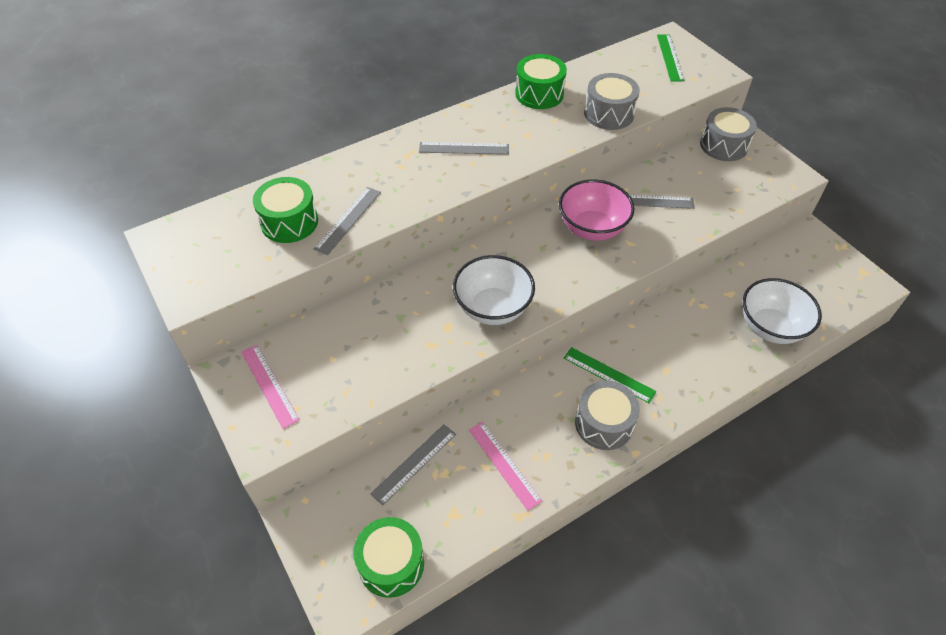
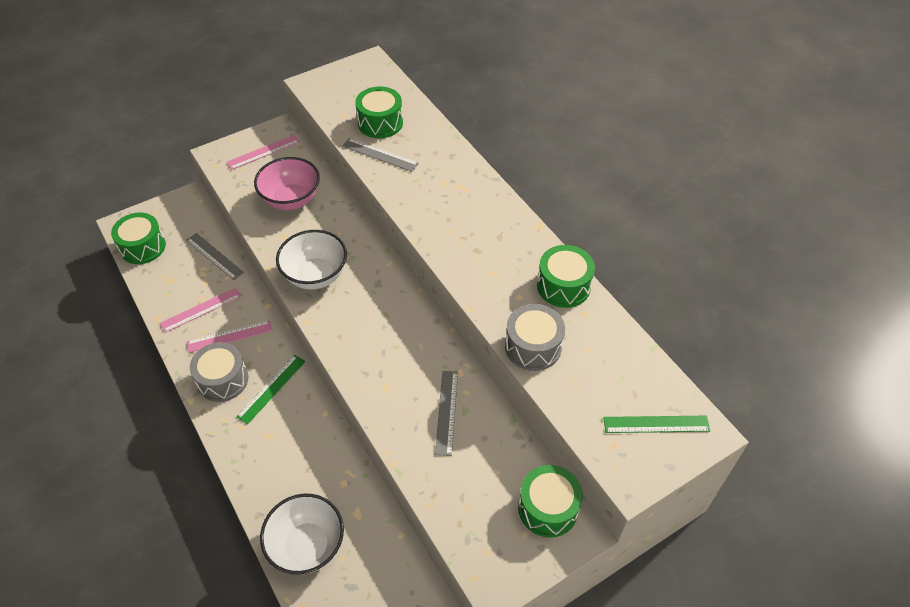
camera: 90 degrees right, 0 degrees up
(464, 148) = (471, 225): grey ruler -> none
(542, 425) = (230, 336): none -> pink ruler
(592, 228) = (407, 355): pink bowl -> pink bowl (291, 200)
(723, 145) = (548, 508): grey drum -> green drum

